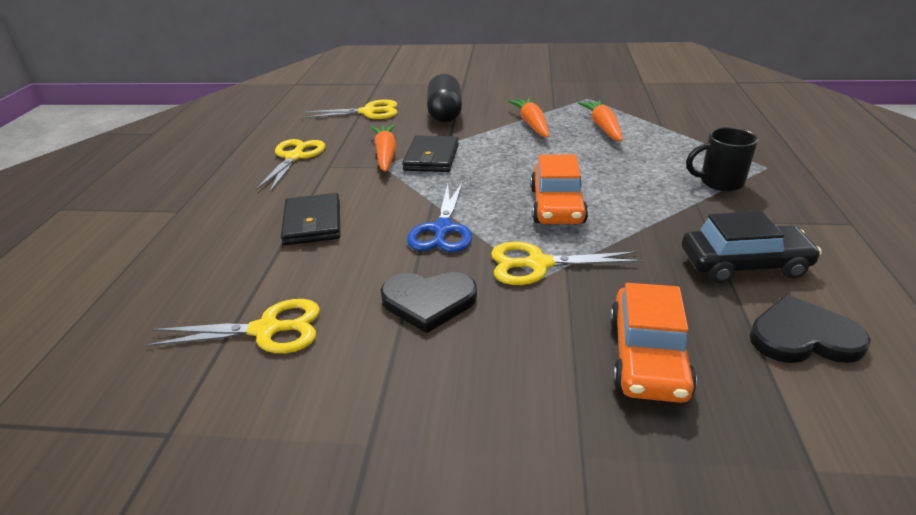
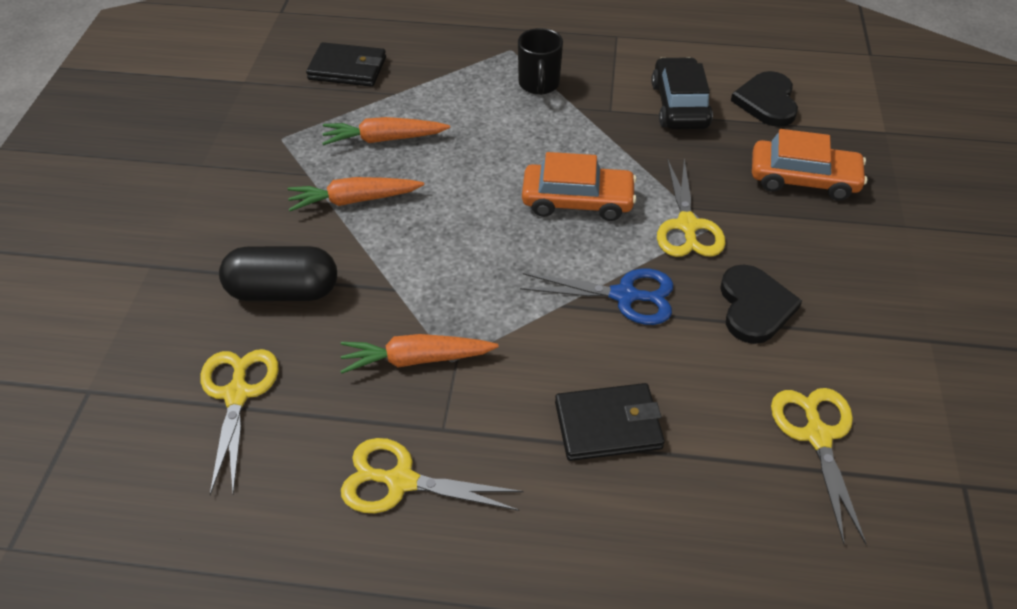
camera: 90 degrees left, 15 degrees up
(431, 158) = (438, 306): black wallet -> black wallet (347, 68)

